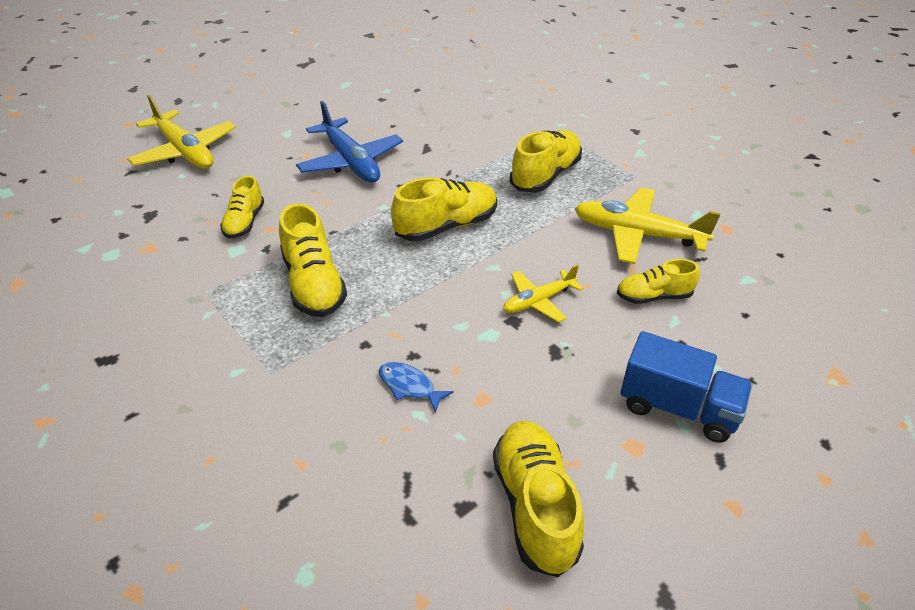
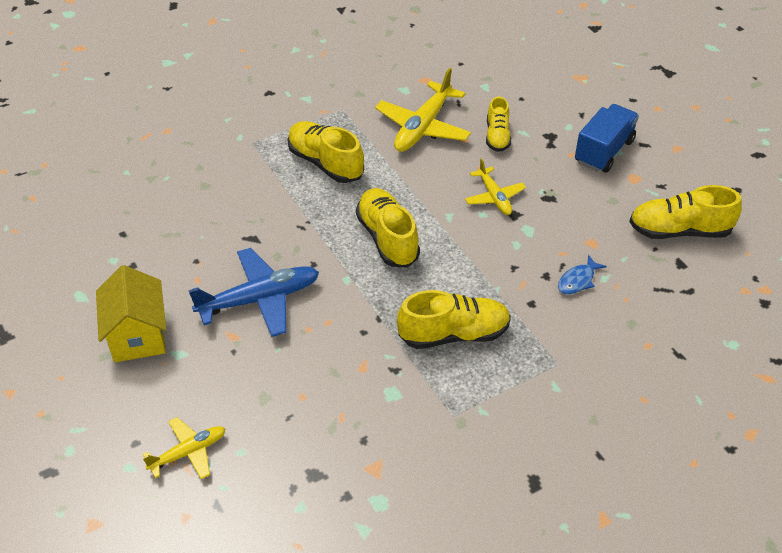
camera: 80 degrees left, 5 degrees up
(185, 151) = (188, 452): yellow plane -> yellow plane, size x0.59
(244, 222) = (348, 388): yellow shoe -> none
(305, 113) = (138, 335): none -> yellow house

